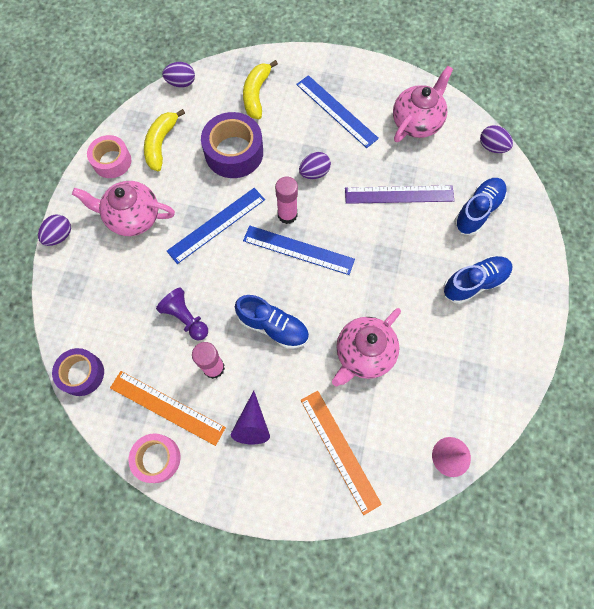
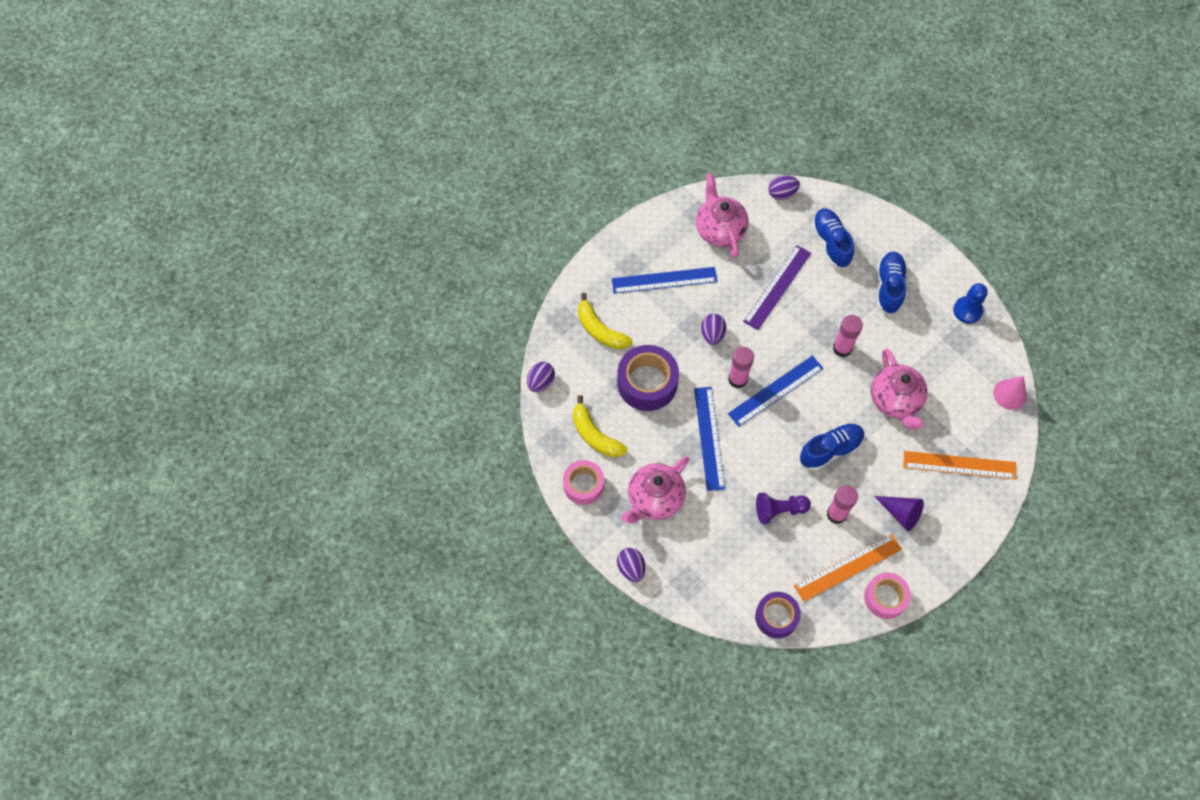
camera: 55 degrees left, 5 degrees down
(381, 279) = (842, 348): none -> pink glue stick
(508, 365) = (967, 310): none -> blue pawn

